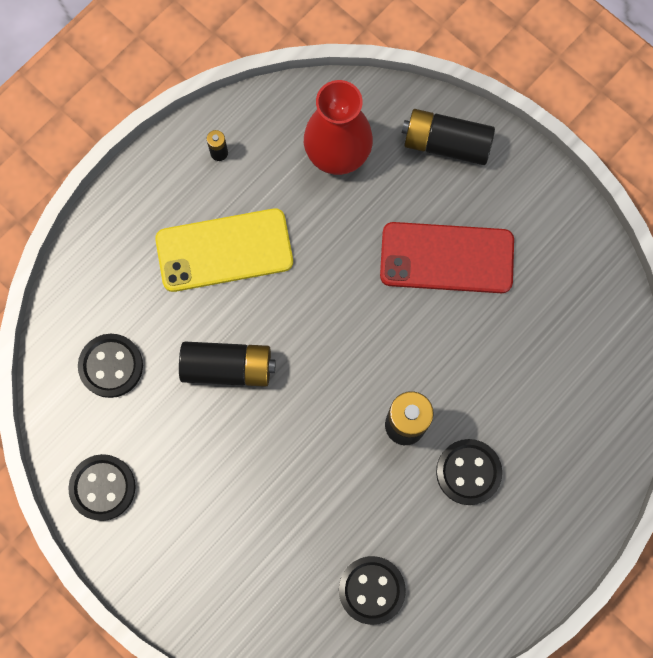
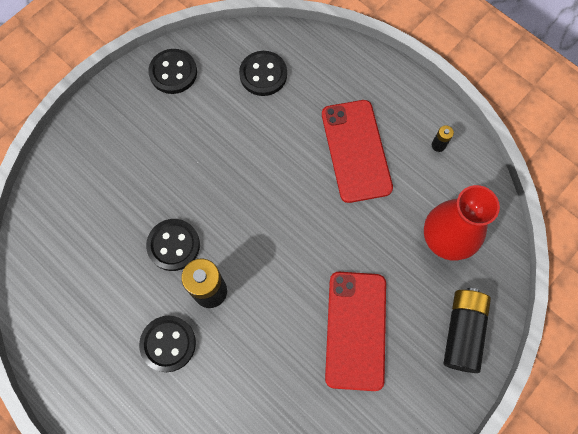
camera: 90 degrees right, 5 degrees down
(224, 250) = (356, 151): yellow phone -> red phone
(228, 367) = (261, 155): black battery -> none
(371, 590) = (80, 263): black button -> black button (173, 245)

